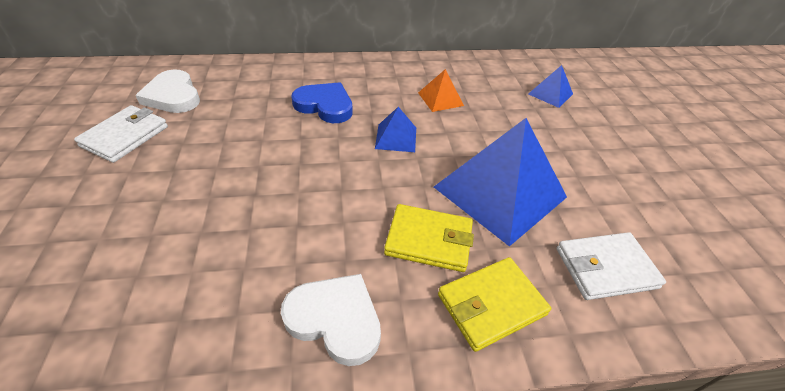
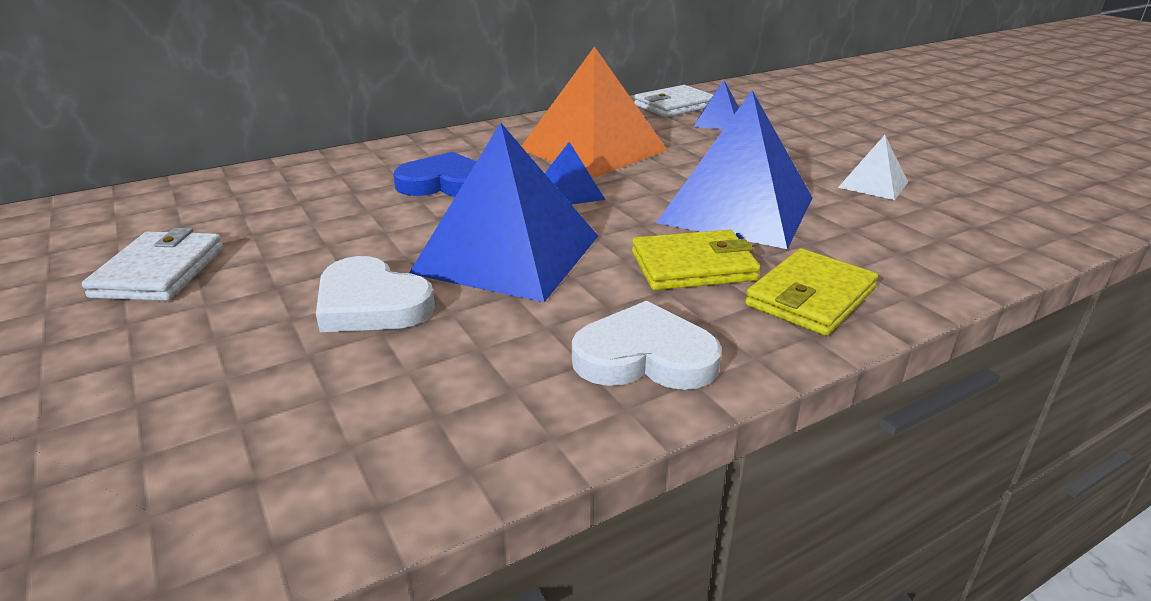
camera: 20 degrees left, 15 degrees down
(173, 96) = (198, 217): white heart -> white heart (371, 304)
(318, 185) = (508, 254): none -> blue pyramid
(440, 99) = (593, 149): orange pyramid -> orange pyramid, size x2.15
(605, 268) = (900, 240): white wallet -> white wallet (674, 106)
(627, 197) = (873, 184): none -> white pyramid

